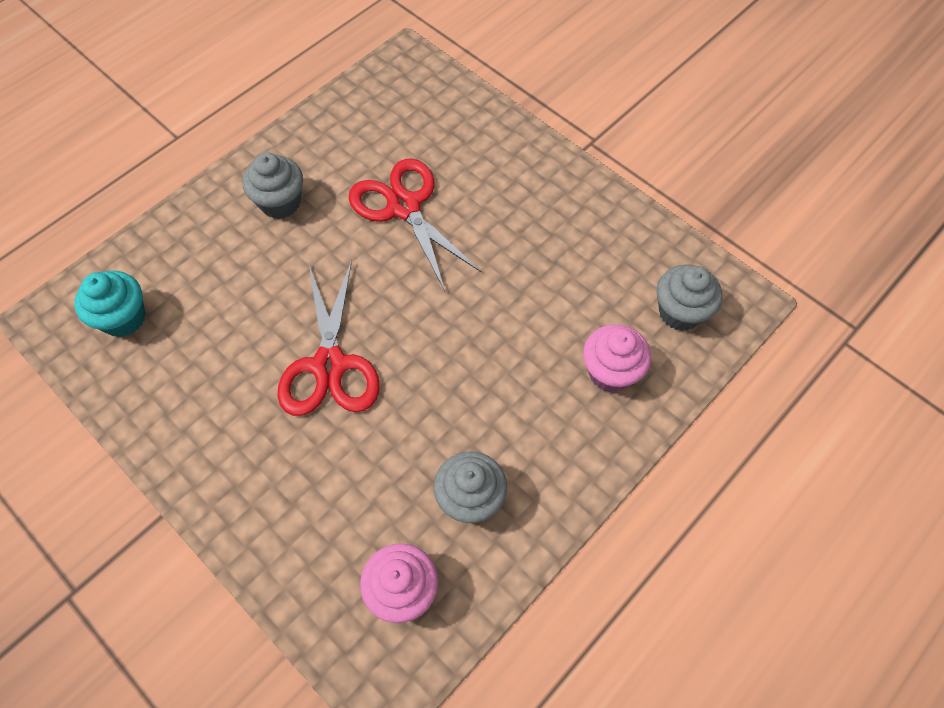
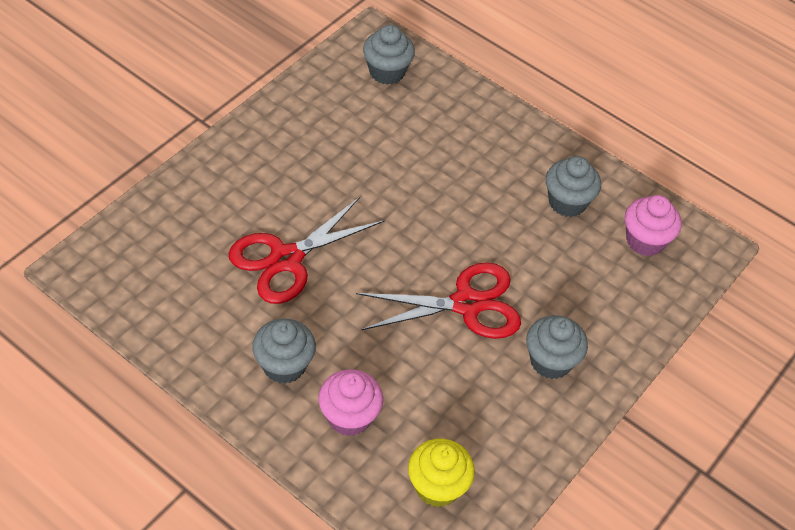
camera: 100 degrees left, 10 degrees down
(124, 318) = (437, 486): turquoise cupcake -> yellow cupcake
(242, 443) = (550, 361): none -> grey cupcake
(610, 372) = (446, 116): pink cupcake -> pink cupcake (349, 417)

